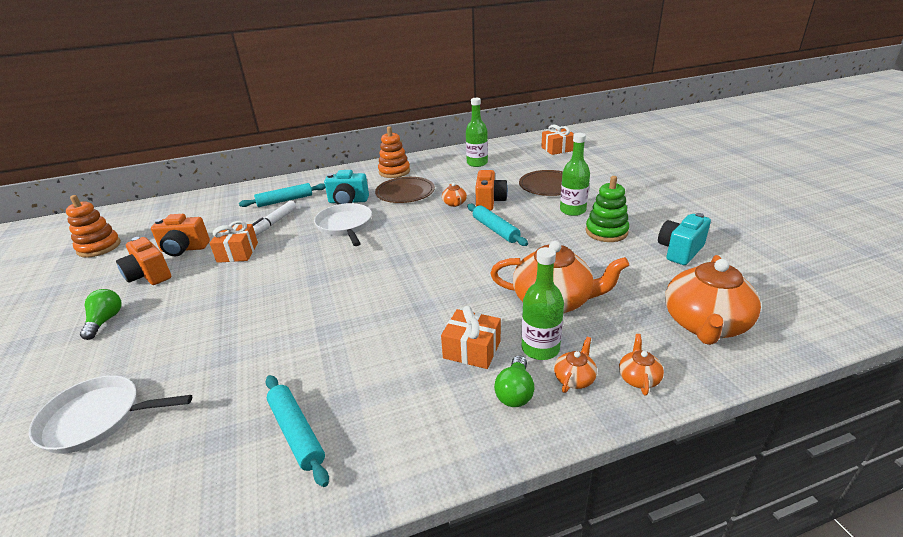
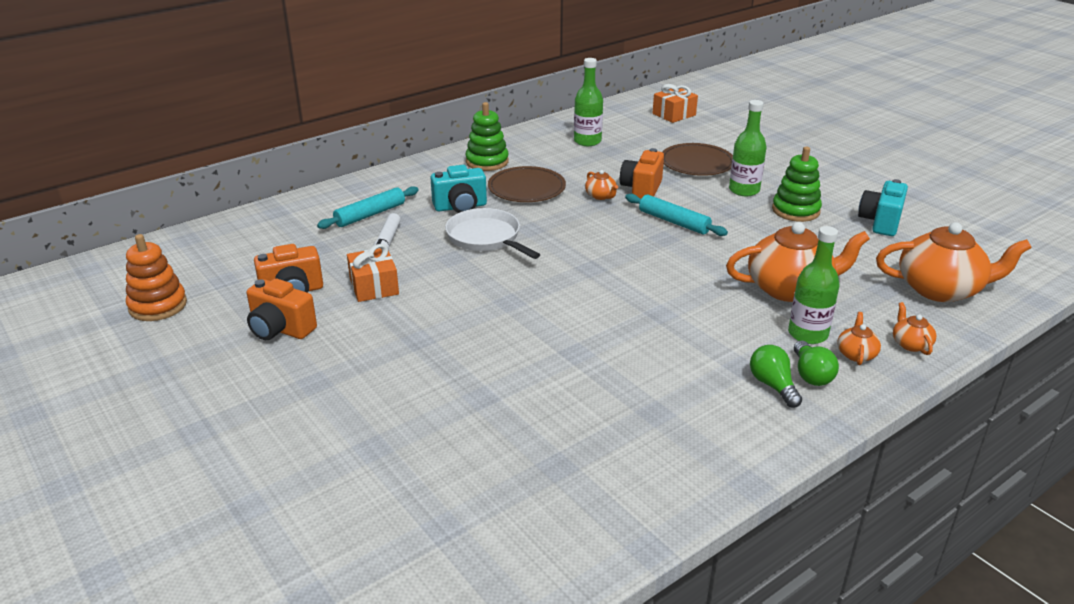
camera: 20 degrees left, 0 degrees up
(98, 418) = (398, 477): white pan -> none
(105, 321) = (283, 387): green light bulb -> green light bulb (773, 385)
(296, 433) = (631, 446): turquoise rolling pin -> none
(394, 172) = (487, 162): orange stacking toy -> green stacking toy
(472, 349) = (743, 346): orange gift -> none
(489, 202) = (641, 189): orange camera -> orange camera turned 150 degrees counterclockwise
(704, 324) = (940, 289): orange teapot -> orange teapot turned 90 degrees counterclockwise

